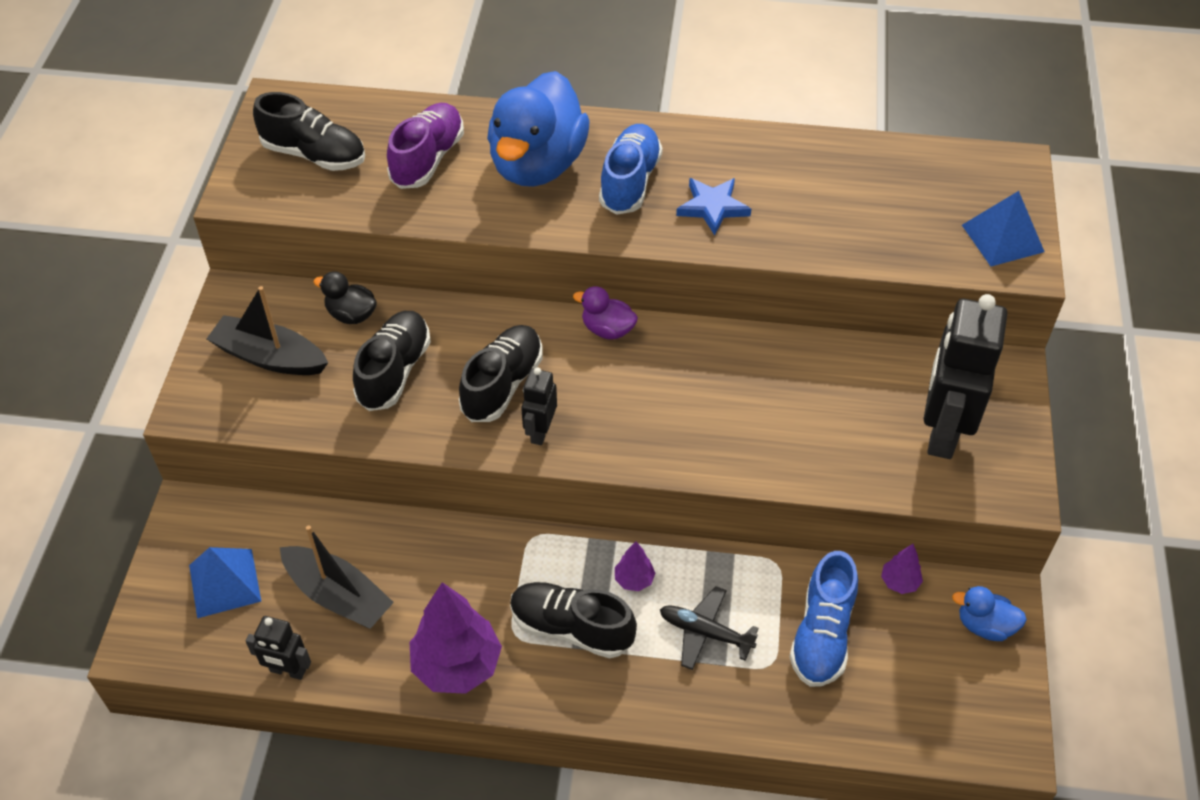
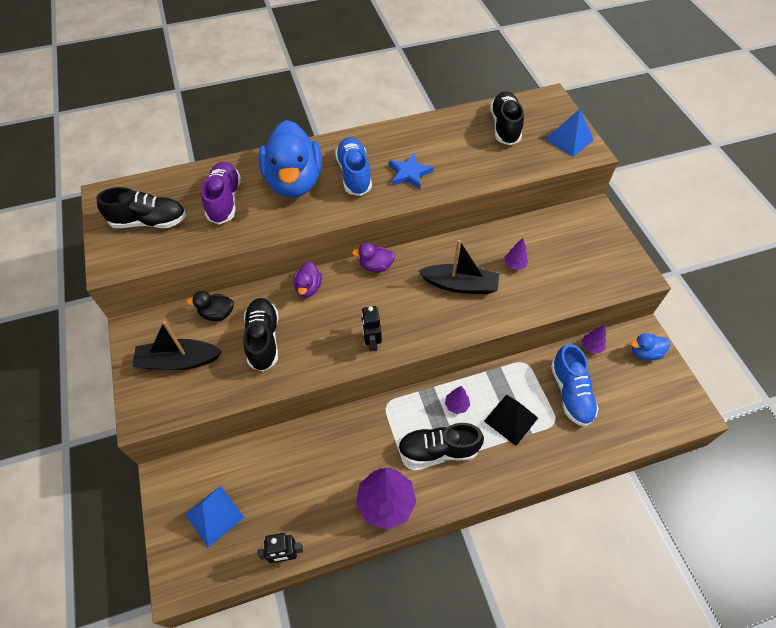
camera: 25 degrees left, 5 degrees up
(338, 595) = (291, 491): black boat -> black boat (460, 285)
(493, 325) = (308, 288): none -> purple duck
(502, 385) = (333, 322): black shoe -> black shoe (505, 127)
(705, 632) = (511, 419): black plane -> black pyramid
(821, 404) = (514, 265): none -> purple tree
(942, 431) = (583, 256): black robot -> none

